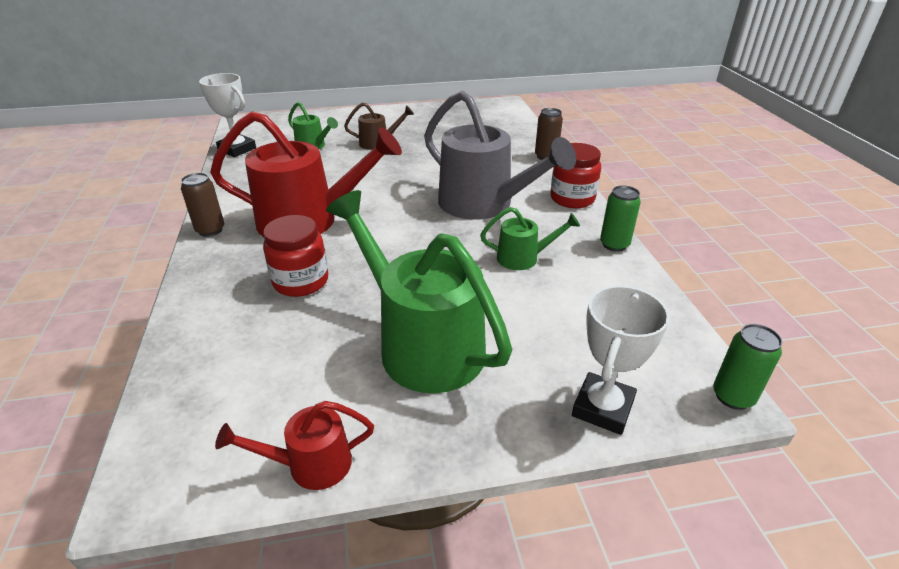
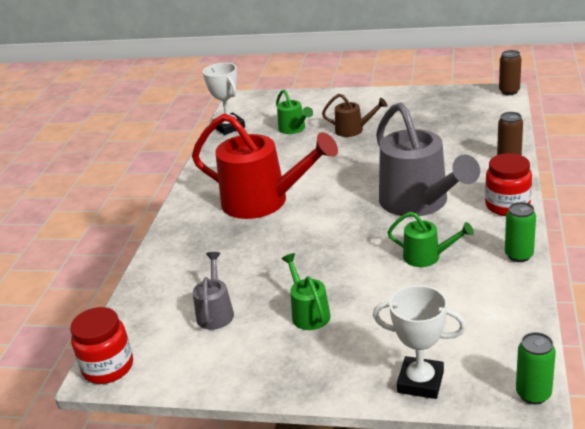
camera: 25 degrees right, 5 degrees down
(210, 230) = (187, 201): brown can -> brown can (509, 91)
(297, 362) = (215, 312): none -> grey watering can
(301, 281) = (239, 252): red jar -> red jar (108, 367)
(309, 465) = (200, 378): red watering can -> none
(421, 343) = (308, 313): green watering can -> green watering can, size x0.48
(602, 408) = (420, 382): white trophy -> white trophy turned 60 degrees clockwise

